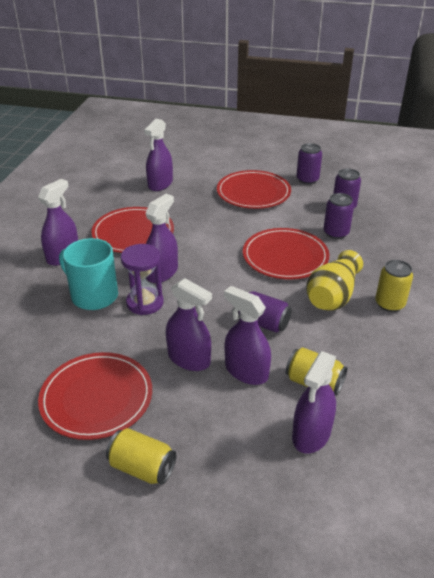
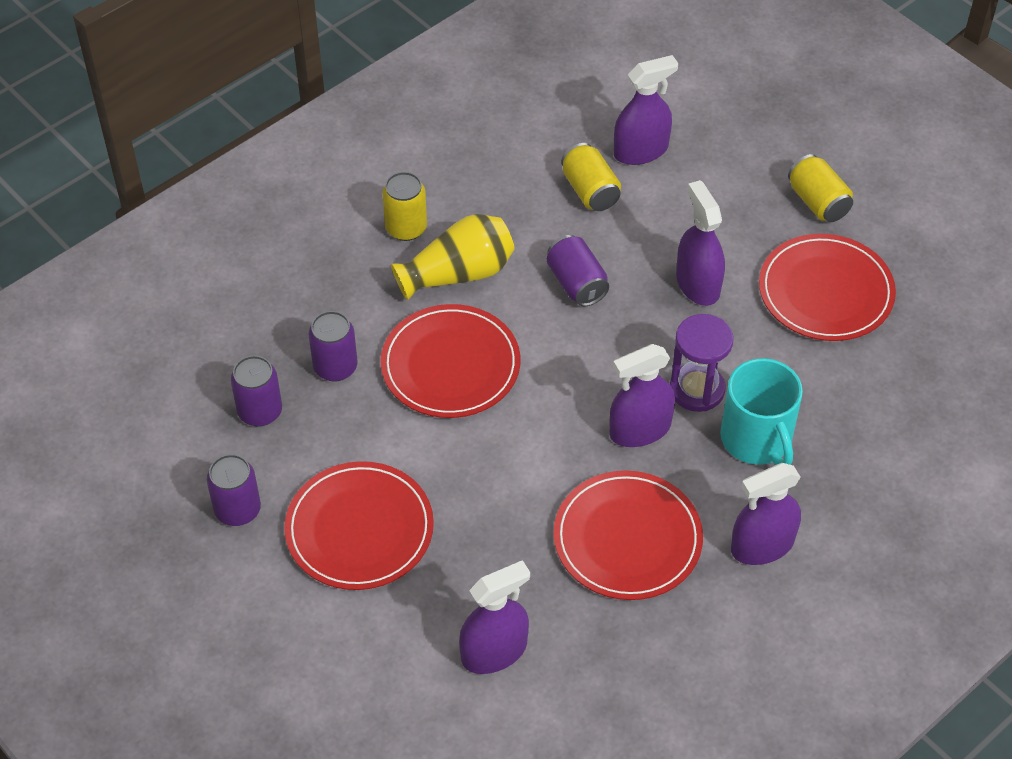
camera: 145 degrees left, 15 degrees up
(246, 371) = (648, 238): purple spray bottle -> none

